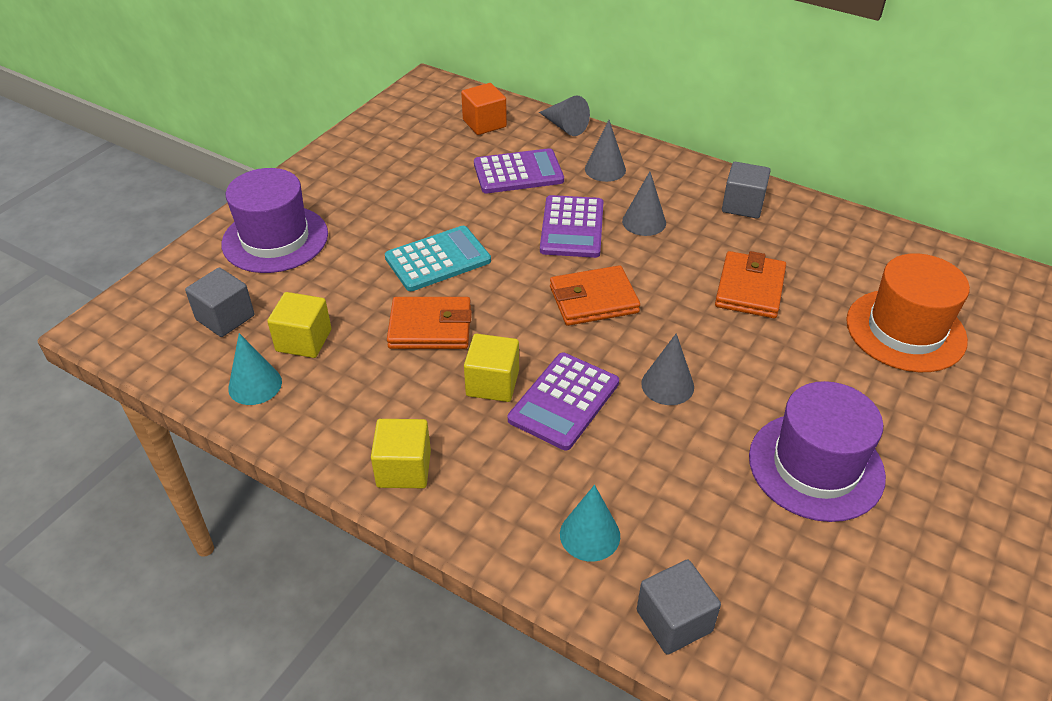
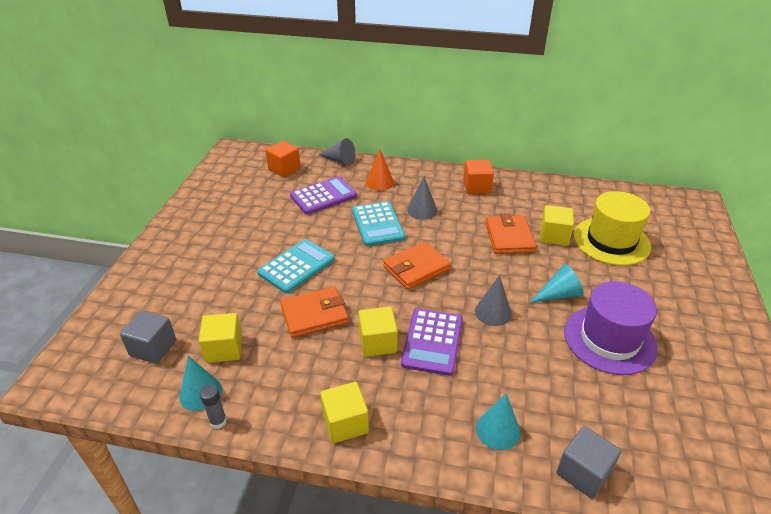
camera: 20 degrees left, 5 degrees down
(260, 423) = (218, 421): none -> grey glue stick
(275, 239) = (167, 280): purple hat -> none
(572, 227) = (378, 224): purple calculator -> turquoise calculator
(605, 169) = (380, 182): grey cone -> orange cone
(742, 205) = (476, 187): grey cube -> orange cube
(777, 386) = (559, 294): none -> turquoise cone
(819, 302) = (554, 236): none -> yellow cube
(905, 330) = (611, 241): orange hat -> yellow hat

